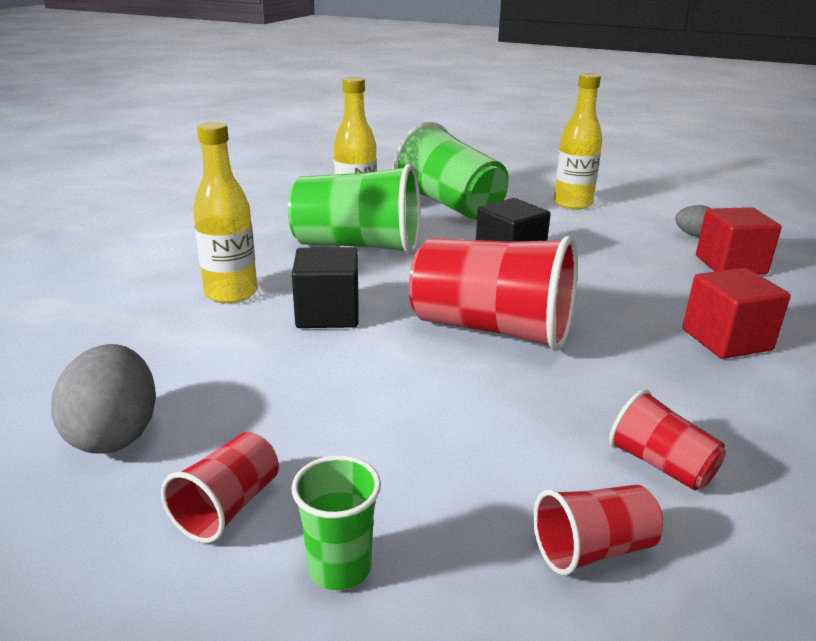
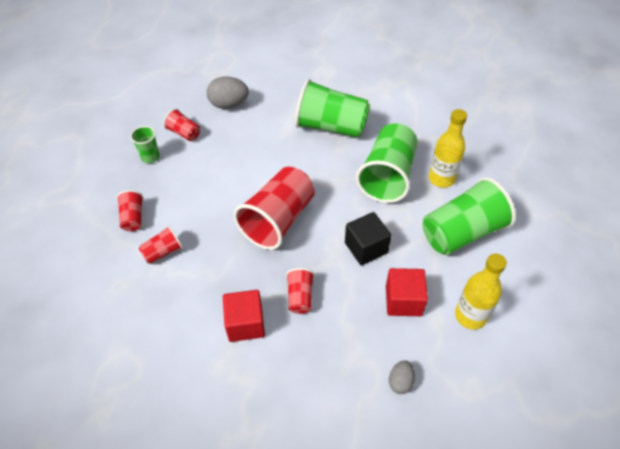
camera: 100 degrees right, 25 degrees up
(231, 293) = (331, 126): yellow bottle -> green cup
(328, 314) = (304, 160): black cube -> none
(634, 299) = (300, 296): none -> red cup
(730, 265) = (342, 380): red cube -> red cube (403, 301)

